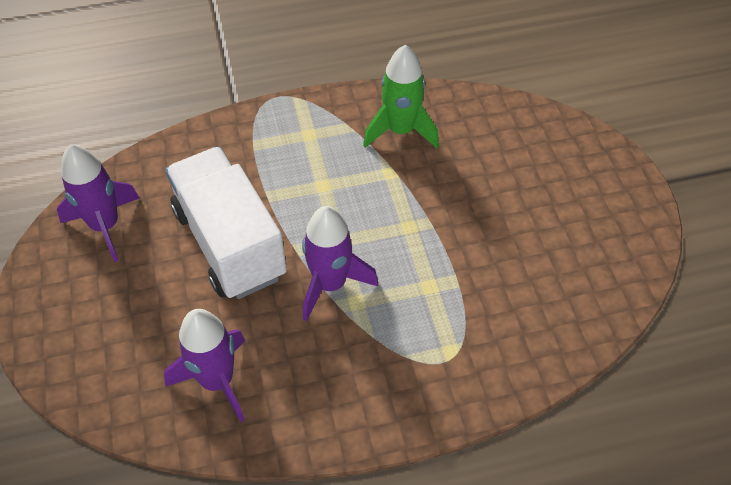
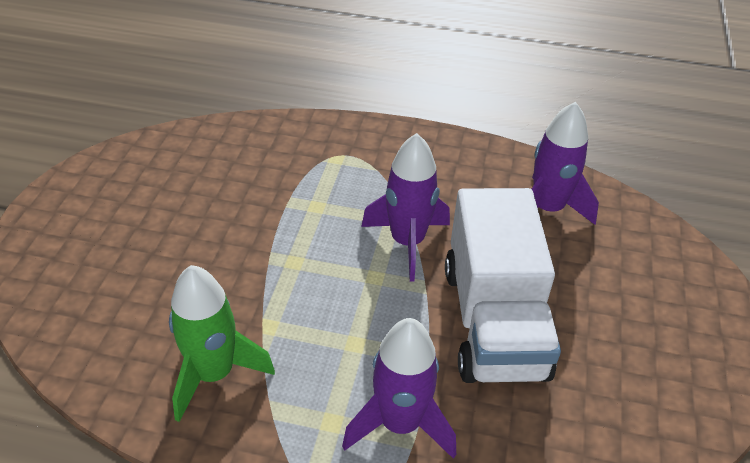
camera: 155 degrees left, 10 degrees down
(105, 226) = (642, 403): purple rocket -> purple rocket (400, 424)

